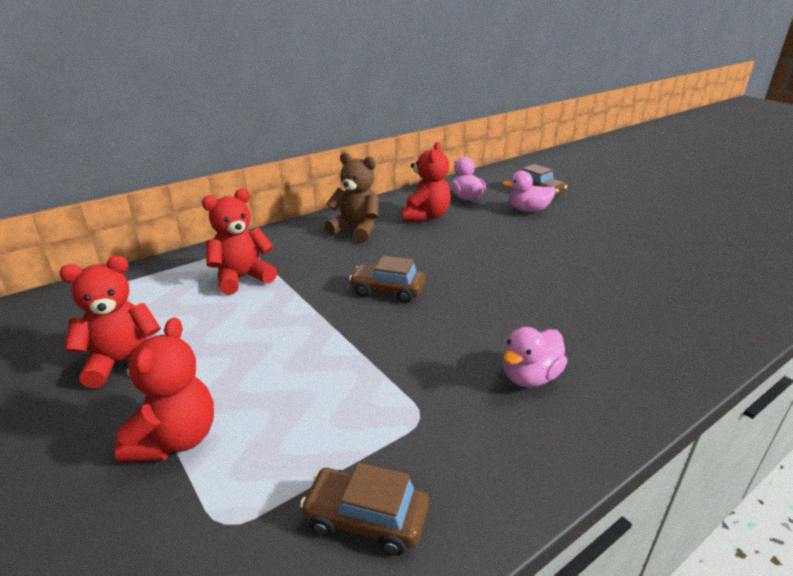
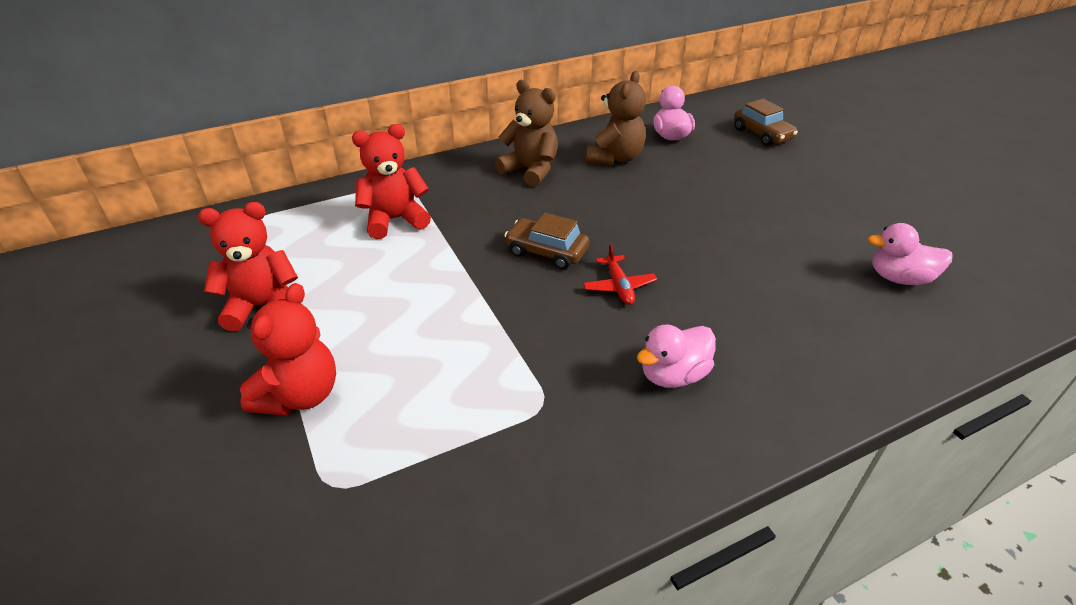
camera: 10 degrees right, 10 degrees up
(366, 518) = (463, 502): brown car -> none
(425, 216) = (615, 158): red teddy bear -> brown teddy bear
(459, 311) = (619, 286): none -> red plane
(528, 210) = (740, 160): pink duck -> pink duck (899, 278)

